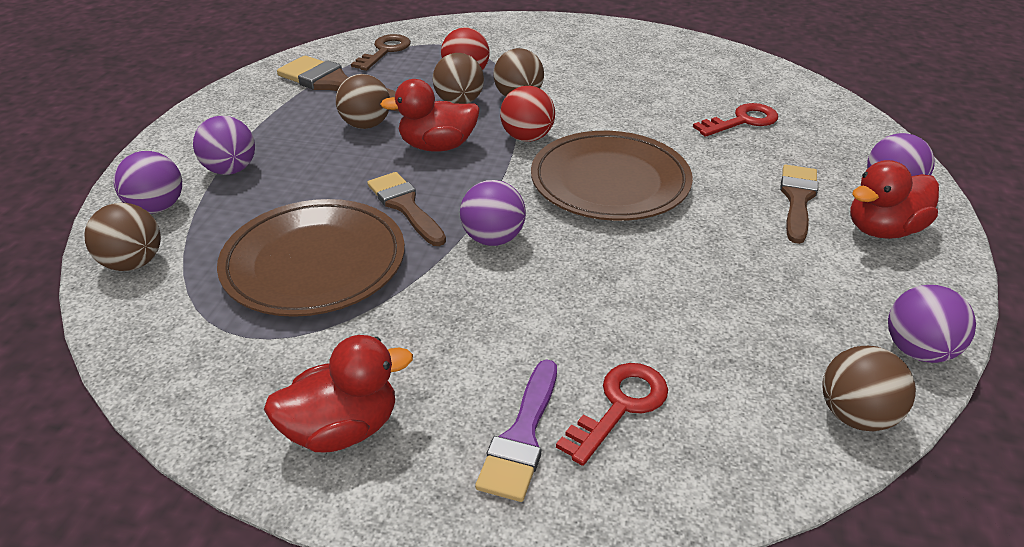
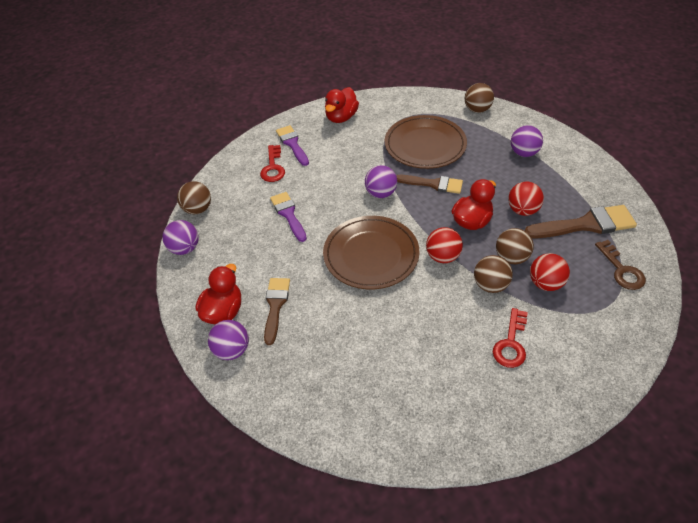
camera: 140 degrees right, 10 degrees up
(157, 207) = (512, 125): purple ball -> none
(366, 125) = (522, 210): brown ball -> red ball
(675, 296) = (288, 214): none -> purple brush
(742, 121) = (351, 359): red key -> red key (511, 343)
(797, 199) = (275, 306): brown brush -> brown brush turned 150 degrees counterclockwise

